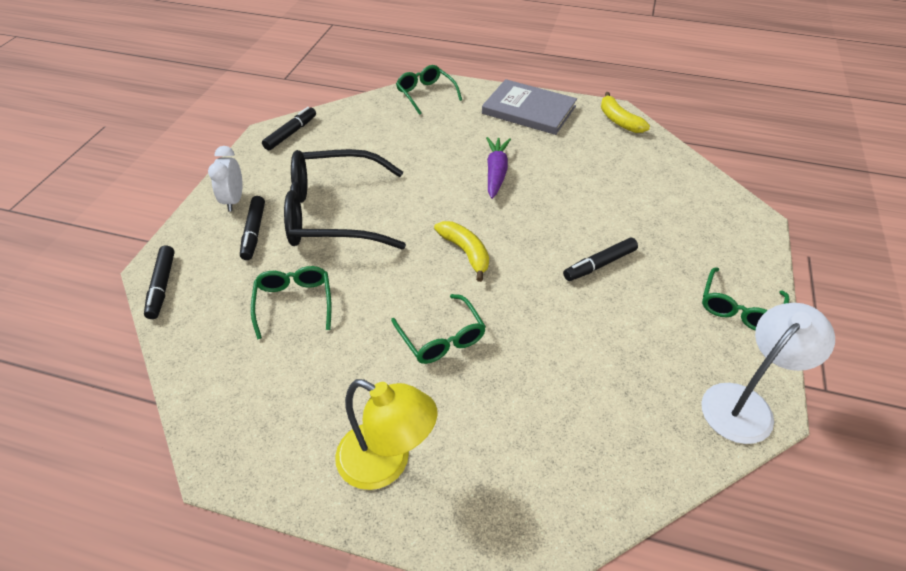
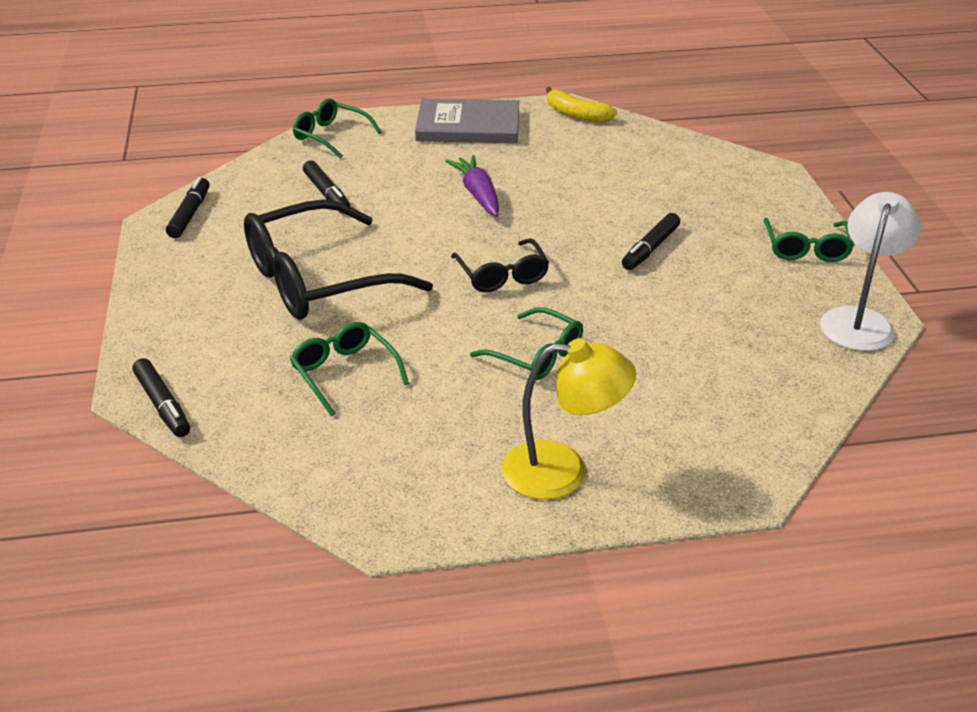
camera: 25 degrees left, 10 degrees down
(234, 200) = (177, 299): white clock -> none
(254, 232) = (233, 323): black marker -> black marker (327, 194)
(465, 252) = (502, 275): yellow banana -> black glasses

